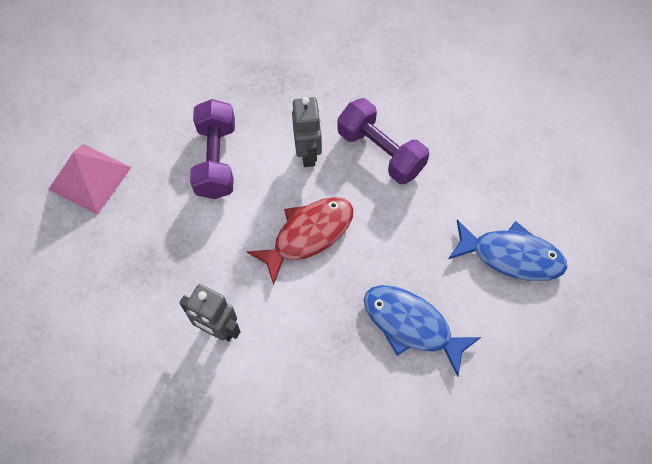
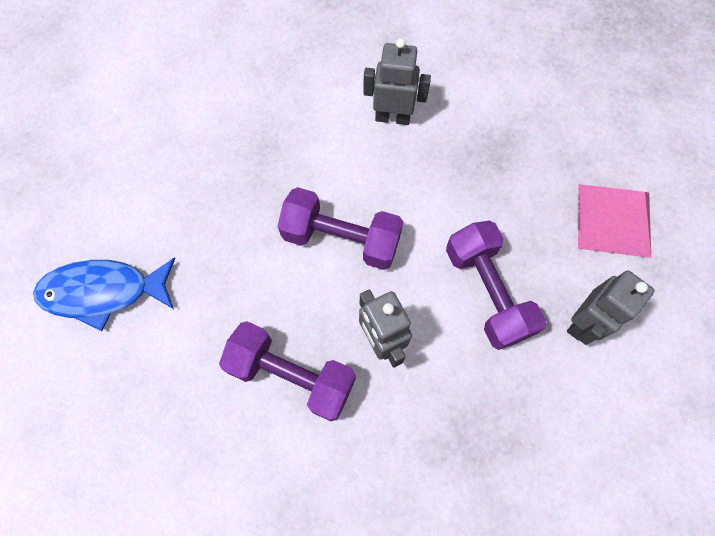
camera: 160 degrees right, 5 degrees up
(160, 119) = (583, 322): none -> grey robot
(308, 235) = (341, 239): red fish -> purple dumbbell
(411, 325) = (201, 182): blue fish -> none

